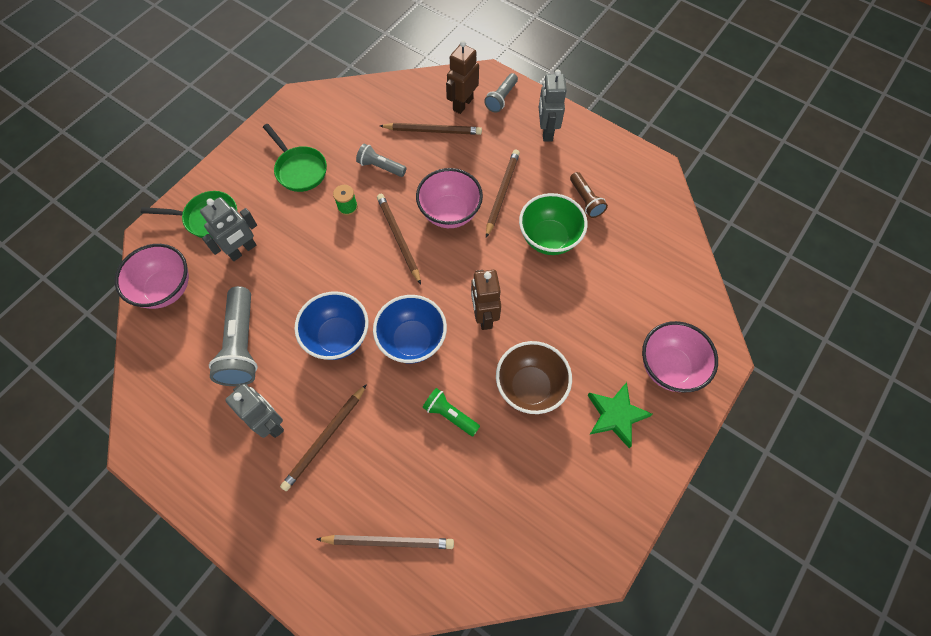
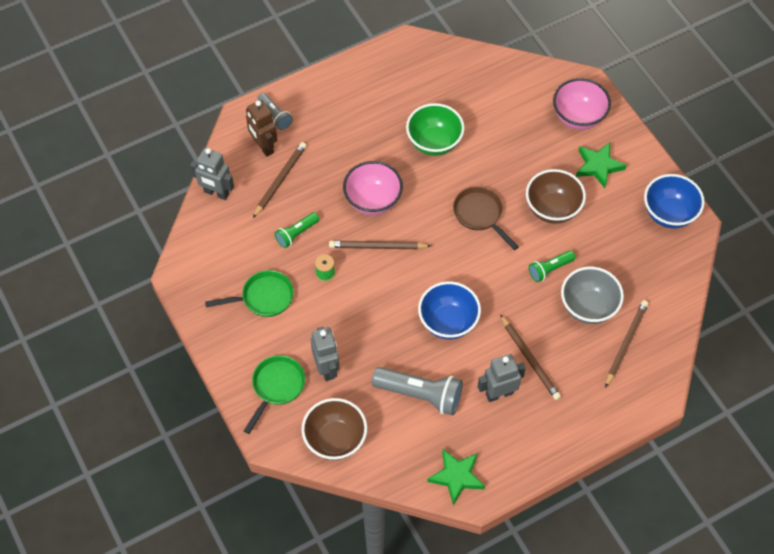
camera: 65 degrees left, 5 degrees down
(156, 419) = (456, 477): none -> green star
(166, 289) = (335, 440): pink bowl -> brown bowl
(380, 167) = (296, 234): grey flashlight -> green flashlight
(412, 340) = (477, 271): blue bowl -> blue bowl (669, 214)
(419, 477) = (588, 307): none -> grey bowl
(484, 316) = (480, 215): brown robot -> brown pan
(502, 193) = (374, 156): brown pencil -> none
(546, 131) = (329, 99): grey robot -> grey robot (216, 193)
(585, 200) = (412, 102): brown flashlight -> none

